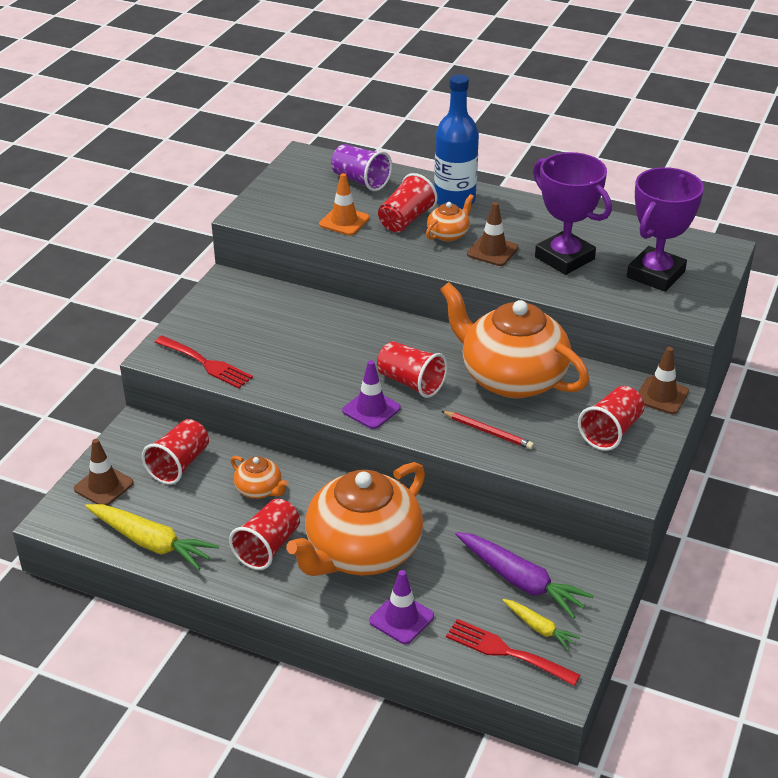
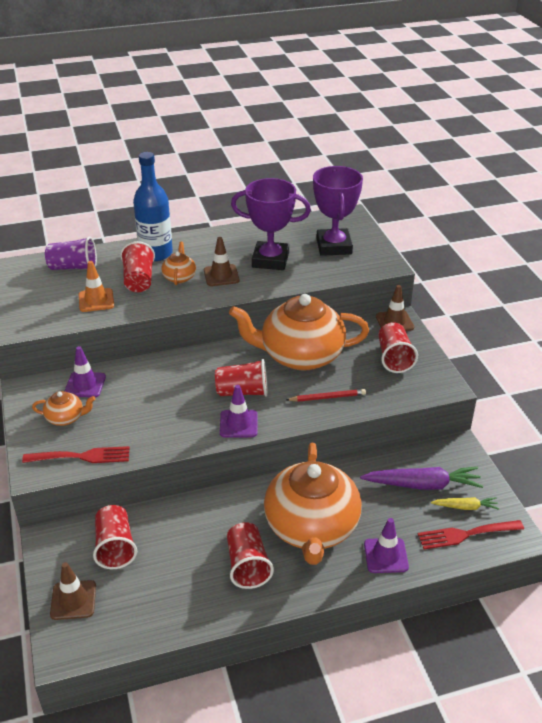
camera: 40 degrees left, 0 degrees up
(151, 543) = (160, 618): yellow carrot -> none
(259, 490) = (195, 529): orange teapot -> orange teapot (65, 418)
(278, 303) = (85, 385): none -> purple traffic cone

